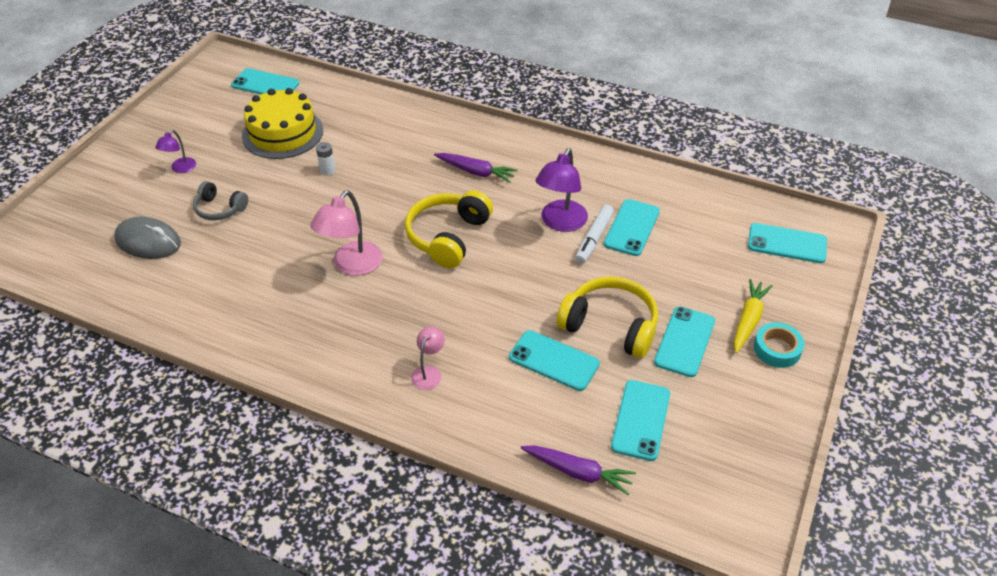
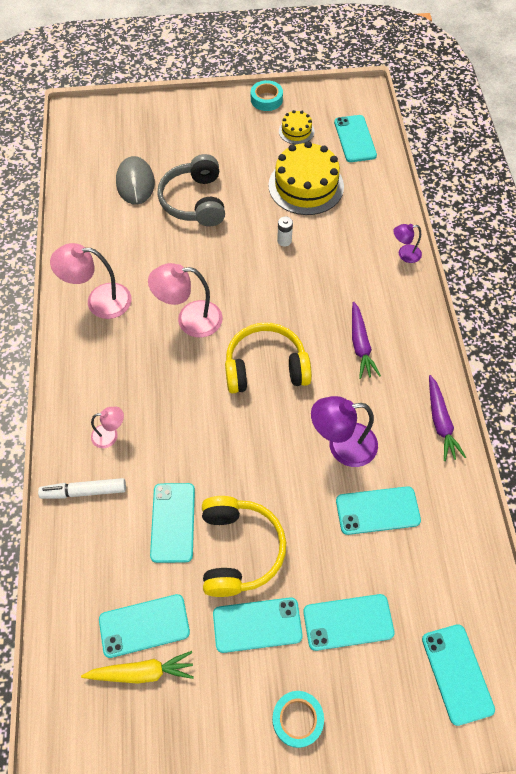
camera: 60 degrees right, 15 degrees up
(155, 115) = (266, 99): none -> turquoise tape
(180, 169) = (220, 152): purple lamp -> purple lamp (404, 254)
(215, 113) = (296, 131): none -> yellow cake
(219, 209) = (195, 201): grey headphones -> grey headphones, size x1.69
(266, 323) = (99, 301): none -> pink lamp
(578, 472) = (65, 599): purple carrot -> purple carrot (440, 422)
(594, 239) = (340, 484): white marker -> white marker (84, 491)
(714, 285) = (348, 622): none -> turquoise phone
(748, 320) = (320, 675): yellow carrot -> yellow carrot (142, 672)

